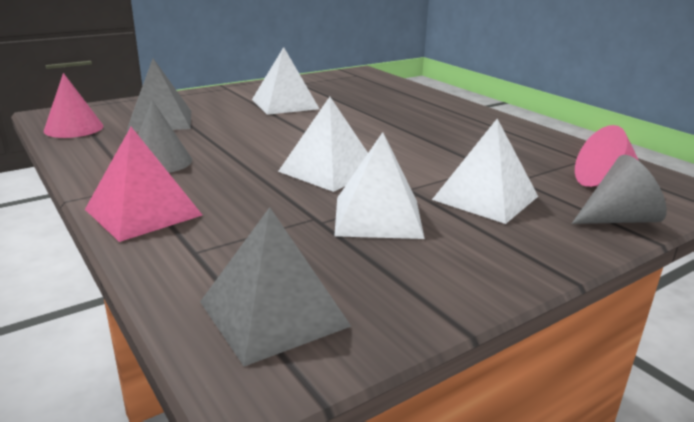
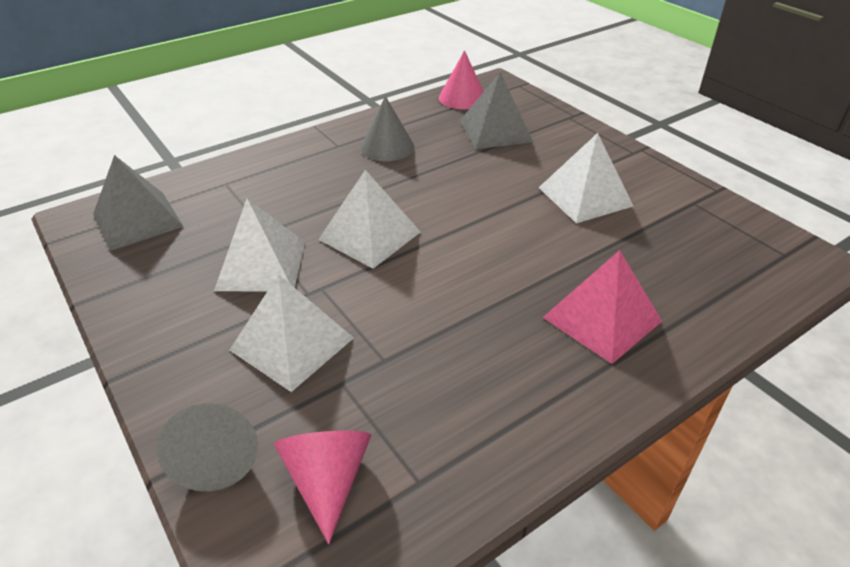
camera: 90 degrees right, 15 degrees up
(143, 212) = (290, 155): pink pyramid -> pink pyramid (602, 319)

